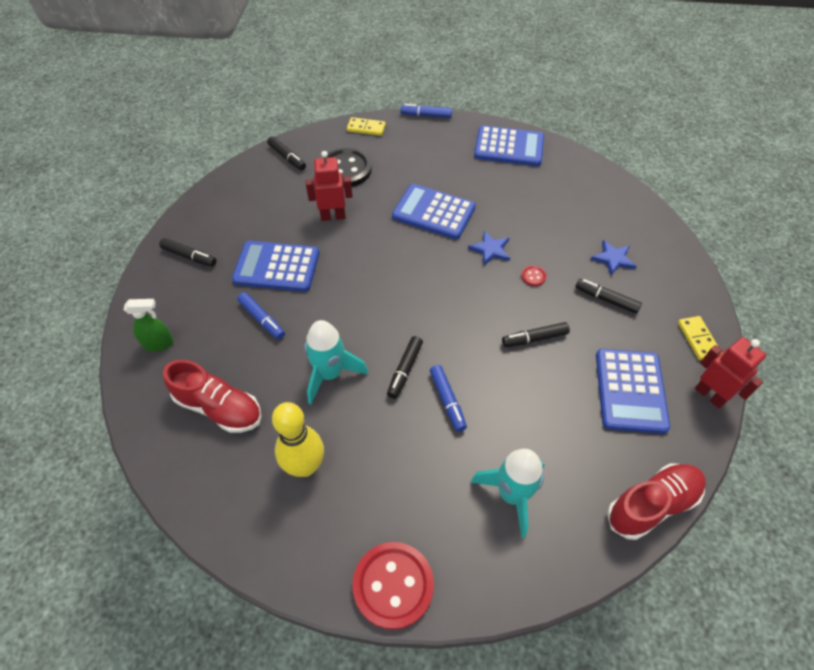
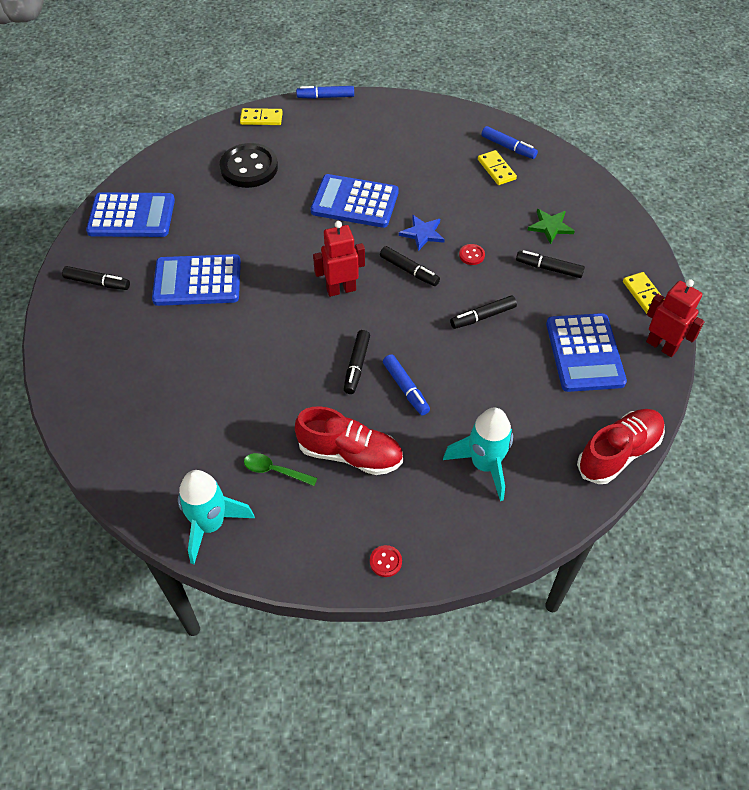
camera: 10 degrees left, 0 degrees up
(159, 343) = (89, 376): green spray bottle -> none
(219, 408) = (172, 429): red shoe -> red shoe (350, 454)
(262, 319) = (195, 336): blue marker -> blue marker (508, 147)
(287, 157) = (179, 162): black marker -> black marker (409, 270)
(305, 466) = (275, 470): yellow bowling pin -> green spoon
(330, 374) = (280, 380): turquoise rocket -> turquoise rocket (210, 524)
(333, 216) = (246, 220): red robot -> red robot (341, 289)
(393, 585) = (385, 561): red button -> red button, size x0.41
(509, 147) = (423, 122): blue calculator -> blue calculator (131, 216)
(569, 198) = (496, 169): none -> yellow domino
(613, 259) = (550, 226): blue star -> green star

